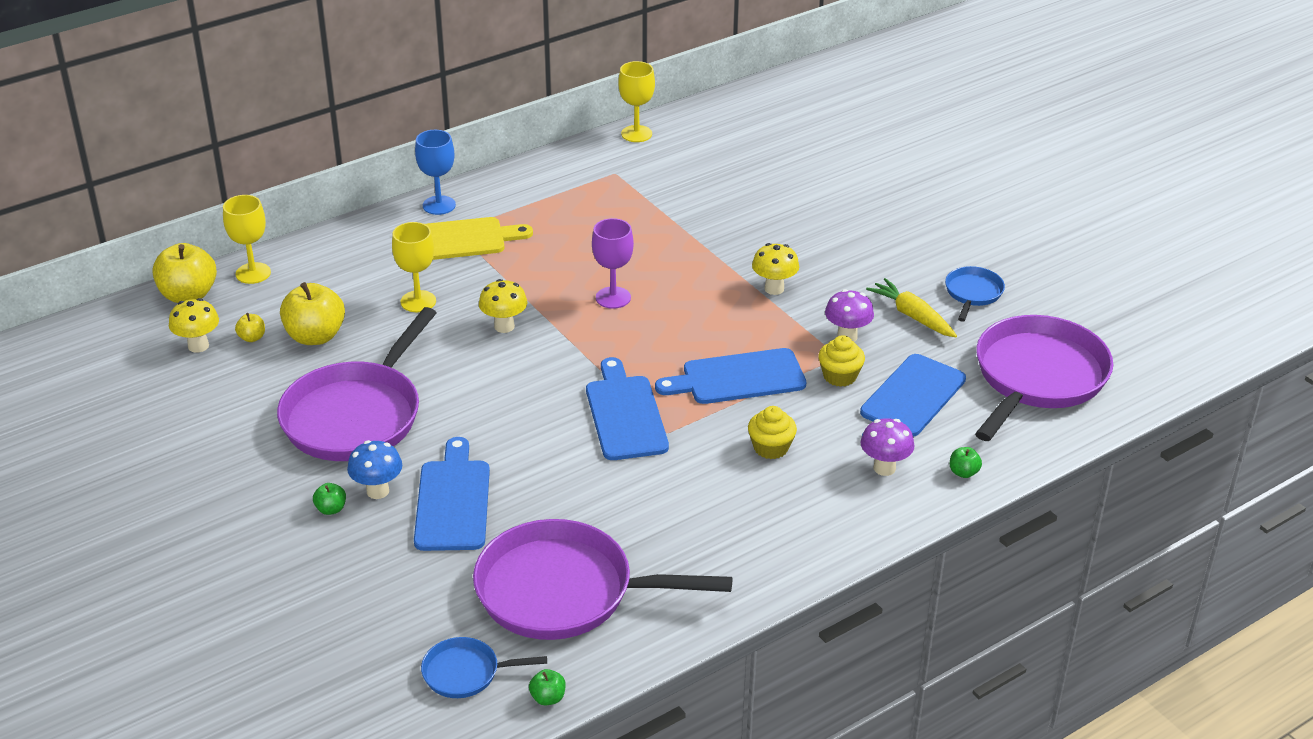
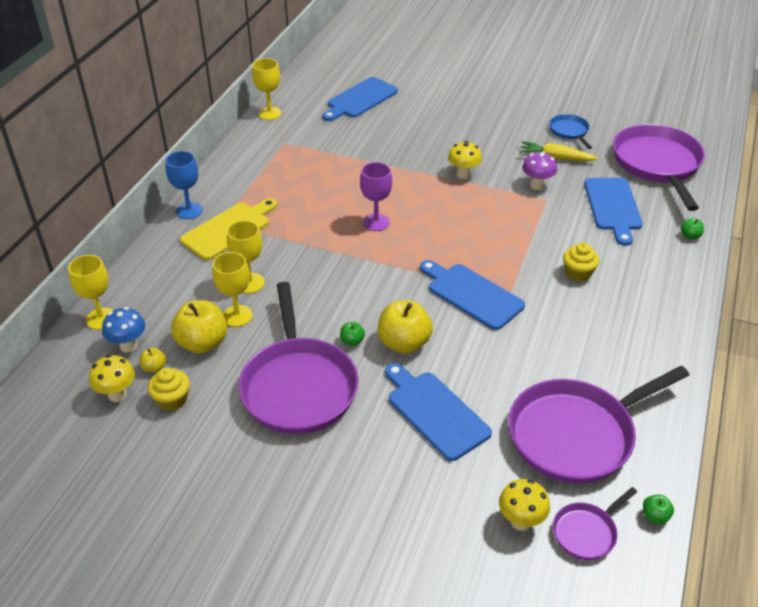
camera: 35 degrees left, 5 degrees up
(188, 295) = (66, 359): yellow apple -> yellow apple (404, 343)
(331, 509) = (359, 466): green apple -> green apple (352, 341)
(372, 326) = (237, 316): none -> yellow goblet
(378, 491) = (376, 433): blue mushroom -> blue mushroom (128, 346)
(466, 673) = (586, 532): blue pan -> purple pan
(504, 326) = (328, 273): yellow mushroom -> yellow mushroom (521, 521)
(738, 378) = (509, 239): blue cutting board -> blue cutting board (360, 99)
(839, 376) = (561, 211): yellow cupcake -> yellow cupcake (172, 399)
(884, 468) = (650, 254): purple mushroom -> none

